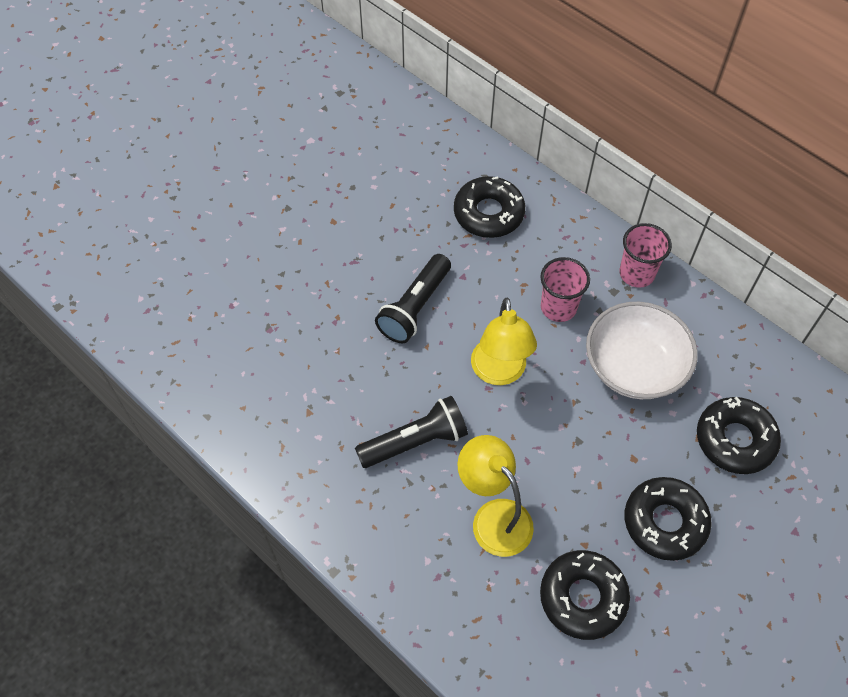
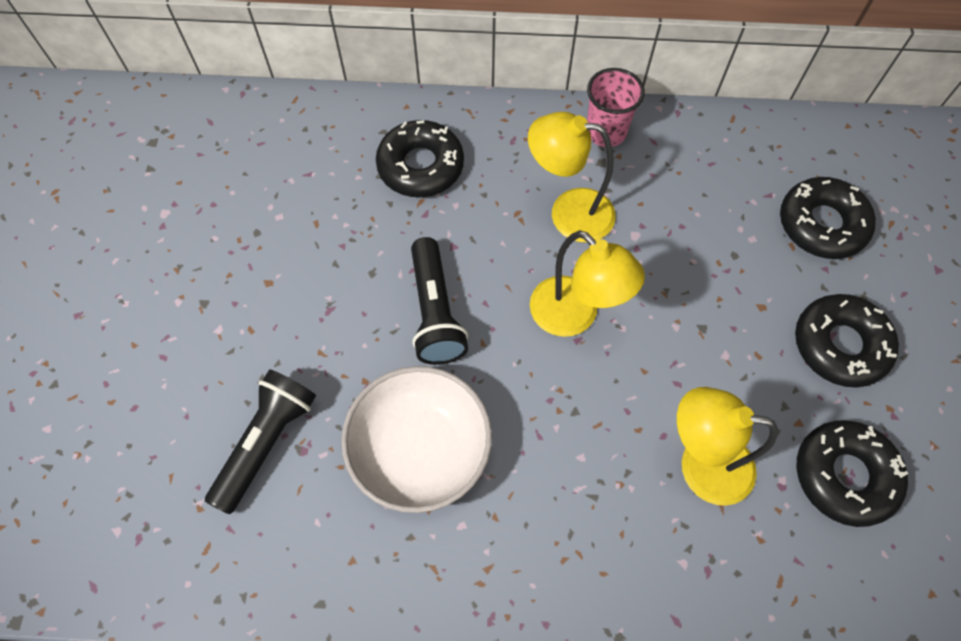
camera: 40 degrees left, 5 degrees up
(415, 442) = (561, 450): black flashlight -> black flashlight (267, 443)
(558, 307) = (568, 213): pink cup -> yellow lamp
(634, 366) = (683, 220): white bowl -> white bowl (420, 450)

